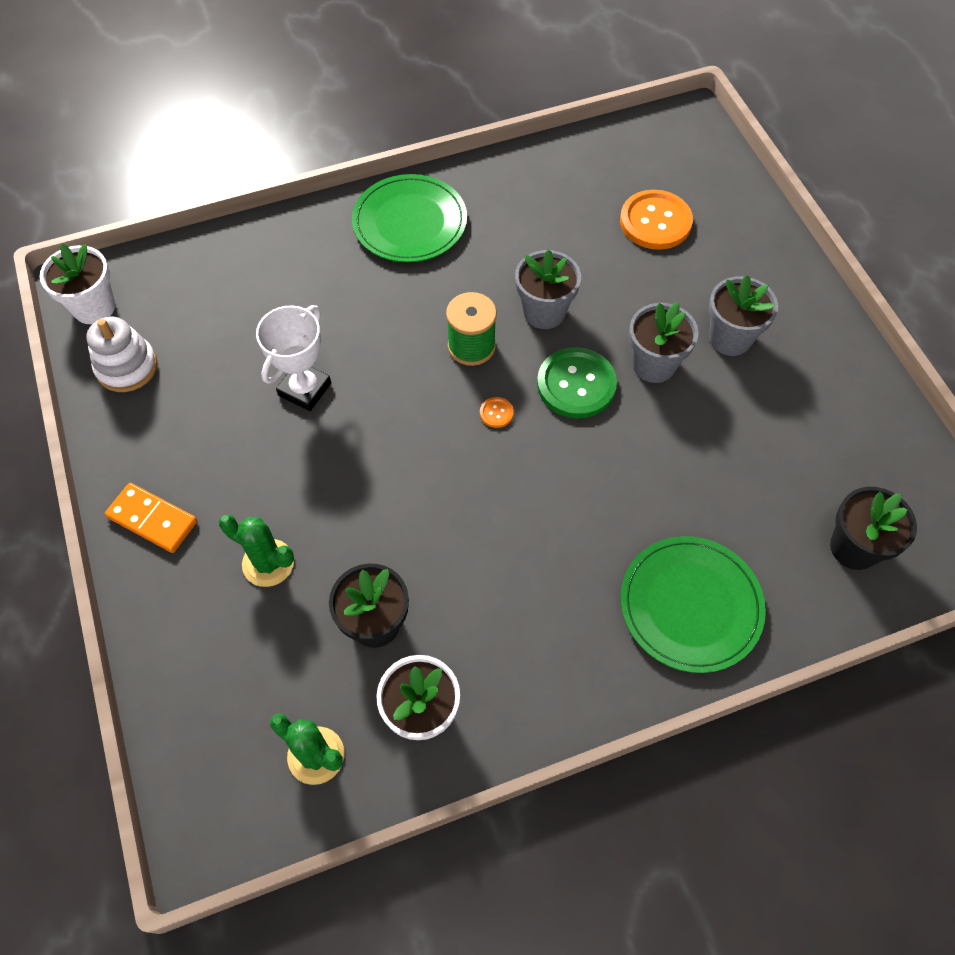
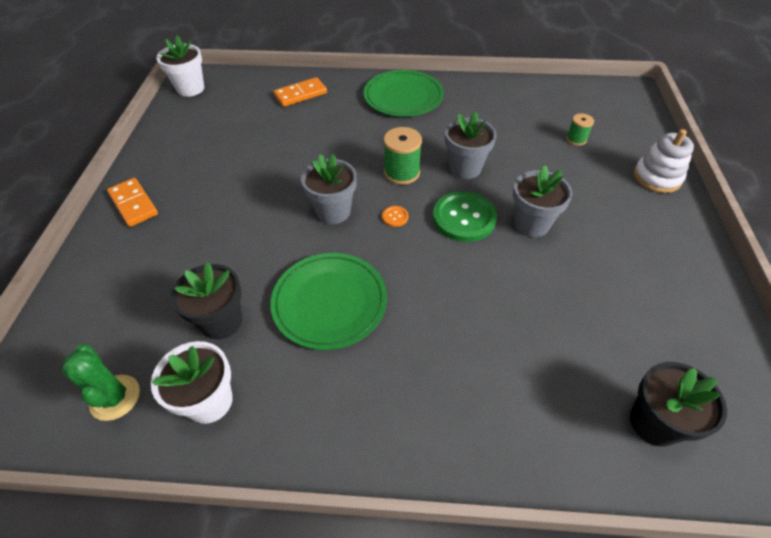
camera: 25 degrees right, 10 degrees down
(127, 367) = (184, 121): white stacking toy -> white stacking toy (657, 177)
(265, 264) = (300, 94): none -> orange domino
(268, 563) = (181, 254): green cactus -> none
(304, 389) = (277, 163): white trophy -> none
(655, 222) = (576, 139): orange button -> green spool
(690, 605) = (475, 410): green plate -> green plate (329, 302)
(730, 338) = (602, 225): grey flower pot -> grey flower pot (333, 211)

